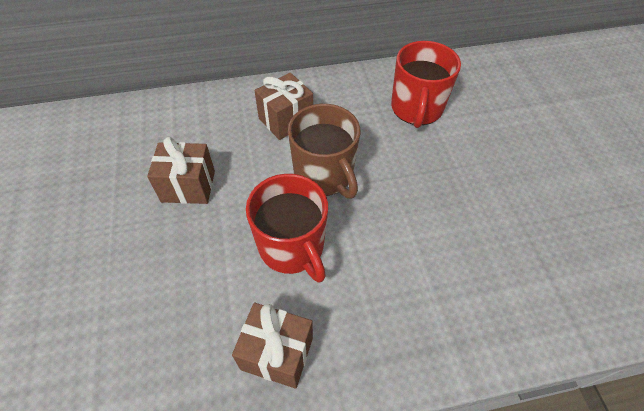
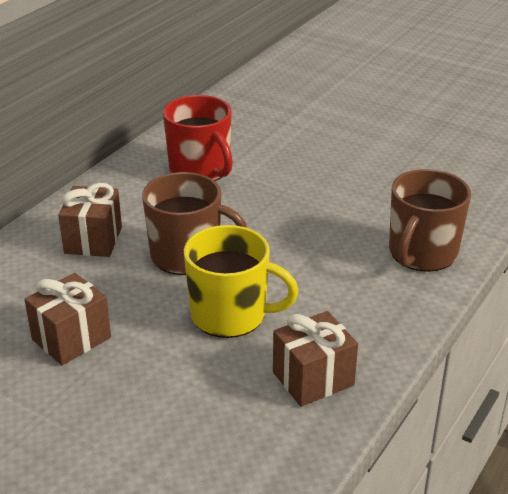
camera: 45 degrees left, 20 degrees down
(292, 247) = (230, 315): red mug -> yellow mug
(497, 311) = (422, 253): none -> brown mug

